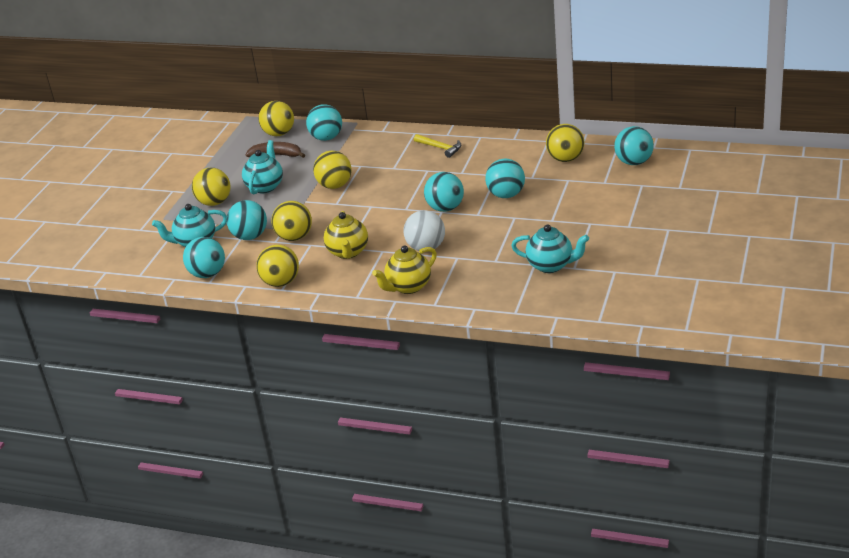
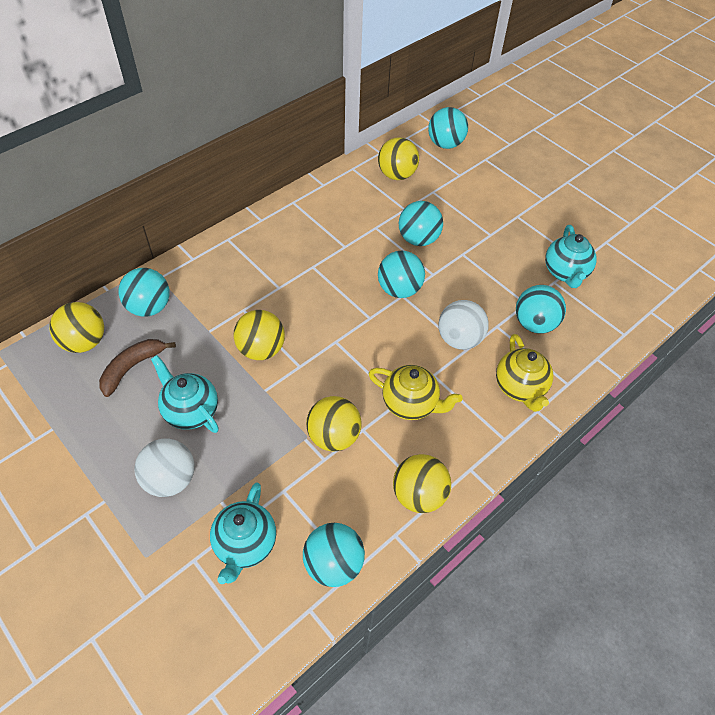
camera: 65 degrees left, 20 degrees up
(214, 202) = (170, 479): yellow ball -> white ball
(250, 236) = (289, 479): turquoise ball -> turquoise ball (534, 324)
(440, 148) = (281, 237): yellow hammer -> none
(551, 265) = (565, 273): turquoise teapot -> turquoise teapot turned 135 degrees clockwise

